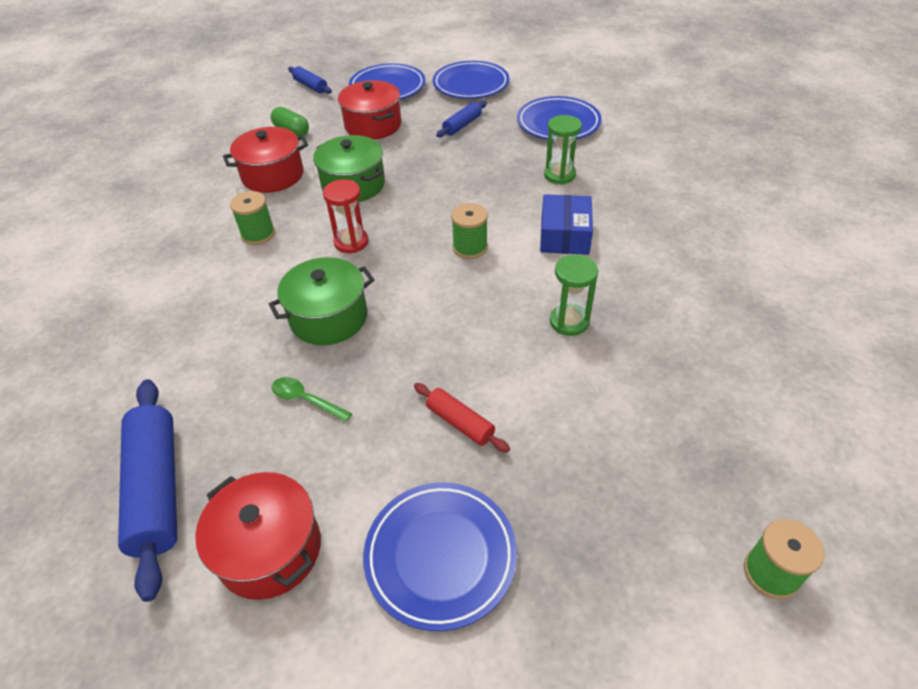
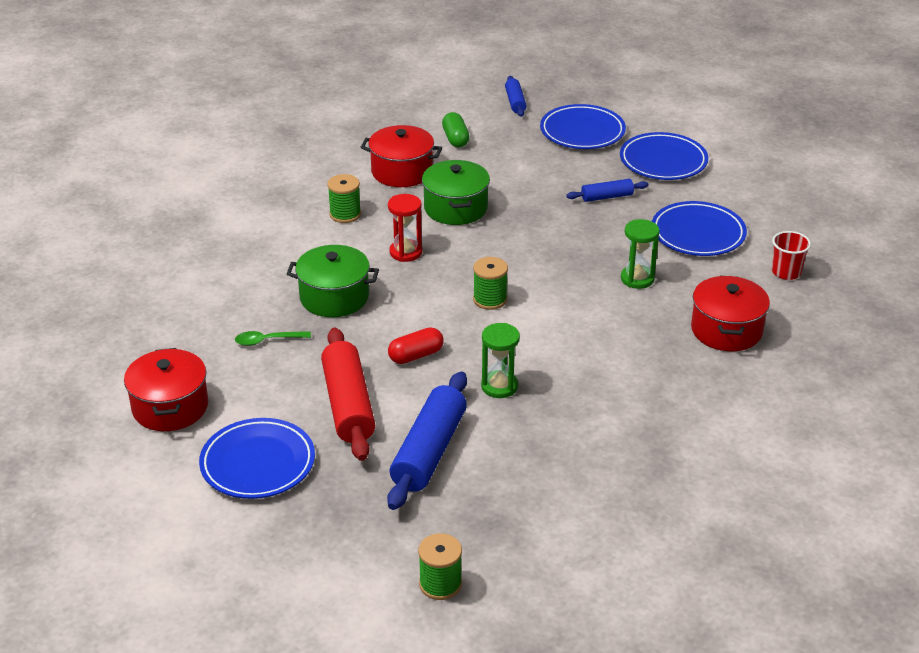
camera: 35 degrees right, 10 degrees down
(156, 489) = (138, 343): blue rolling pin -> blue rolling pin (429, 451)
(306, 400) = (268, 340): green spoon -> green spoon turned 75 degrees counterclockwise
(373, 125) = (528, 163): red pot -> red pot (726, 330)
(460, 423) = (348, 405): red rolling pin -> red rolling pin, size x1.91
(466, 333) = (416, 355): none -> red capsule
(564, 235) = (576, 327): blue box -> none
(648, 123) = (786, 272): none -> red cup

